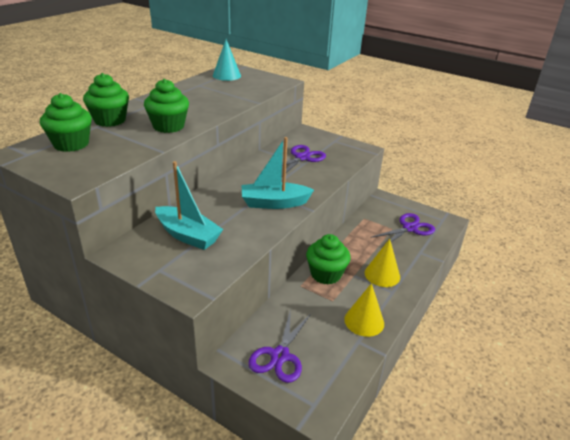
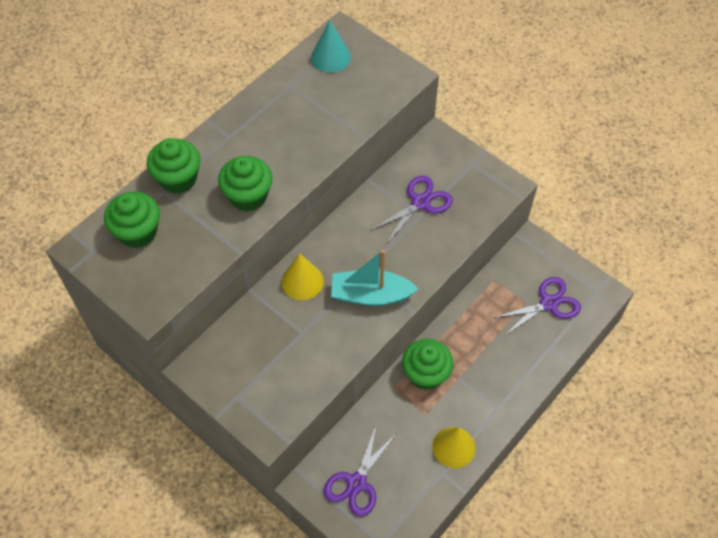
camera: 10 degrees right, 25 degrees up
(188, 235) = (268, 345): turquoise boat -> none
(382, 275) = (492, 380): yellow cone -> yellow cone (302, 281)

